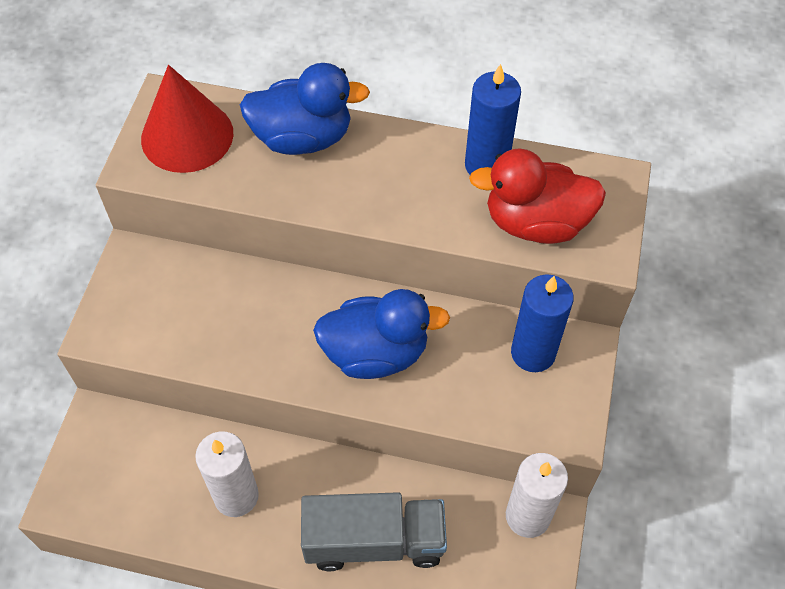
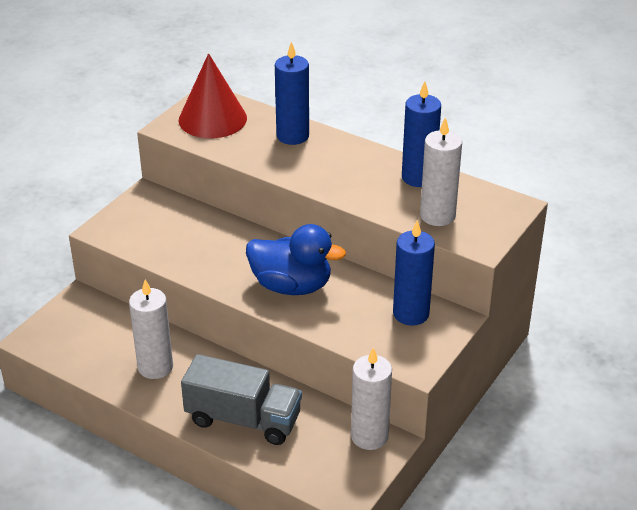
camera: 20 degrees right, 20 degrees down
(303, 138) = (292, 136): blue duck -> blue candle
(535, 223) = (437, 216): red duck -> white candle

